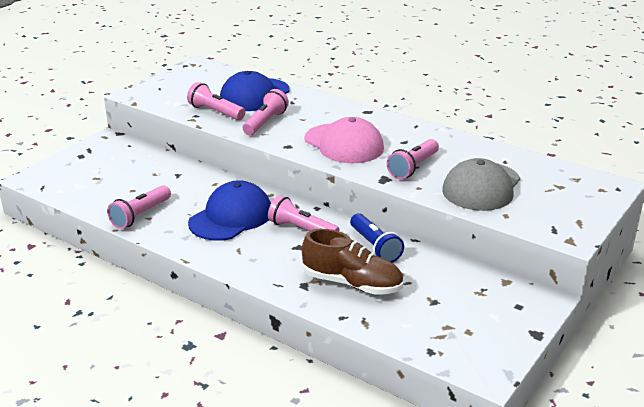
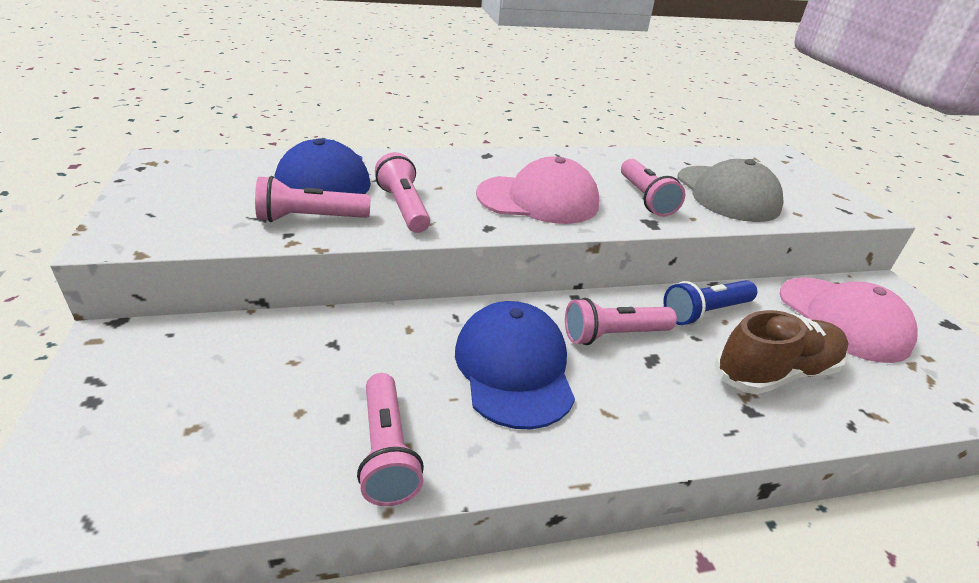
camera: 50 degrees left, 5 degrees up
(374, 247) = (705, 312): blue flashlight -> blue flashlight turned 135 degrees clockwise
(459, 292) = (843, 319): none -> pink cap

